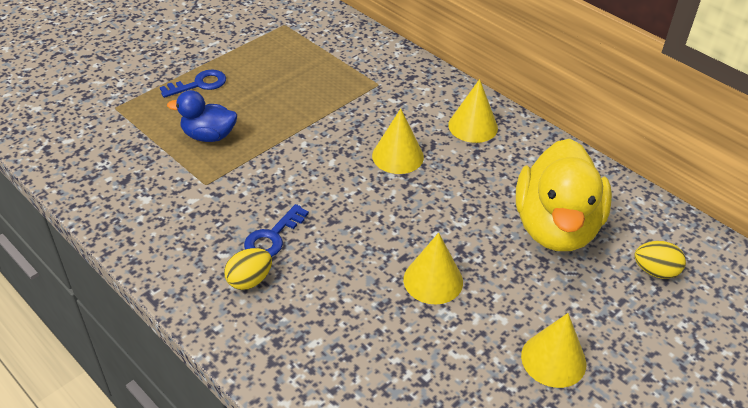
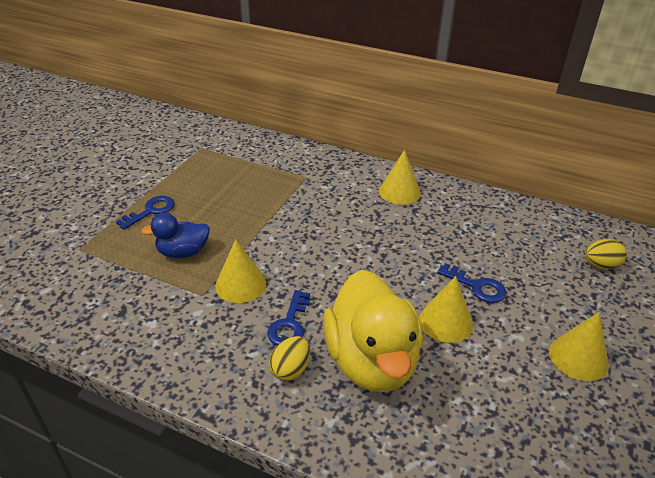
camera: 20 degrees left, 5 degrees down
(398, 156) = (355, 229): yellow cone -> yellow cone (240, 284)
(491, 254) = (477, 286): none -> blue key
(556, 227) = (510, 252): yellow duck -> yellow duck (371, 361)

